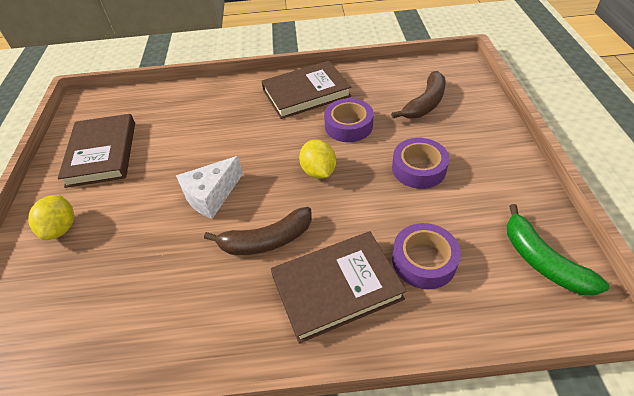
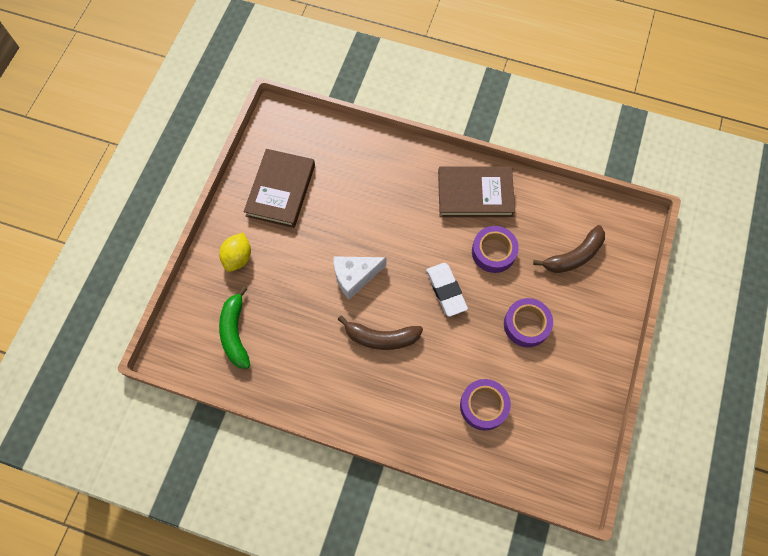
camera: 20 degrees right, 20 degrees up
(318, 171) = (446, 290): yellow lemon -> white eraser
(336, 287) = (414, 398): brown book -> none
(542, 261) = (566, 445): green banana -> green banana (235, 333)

